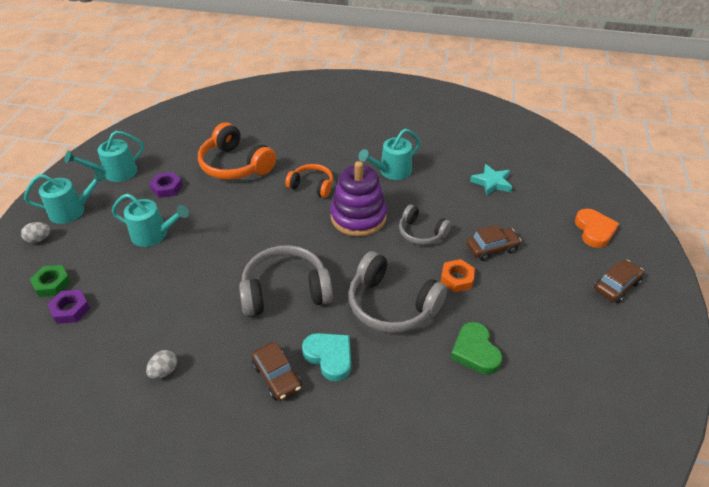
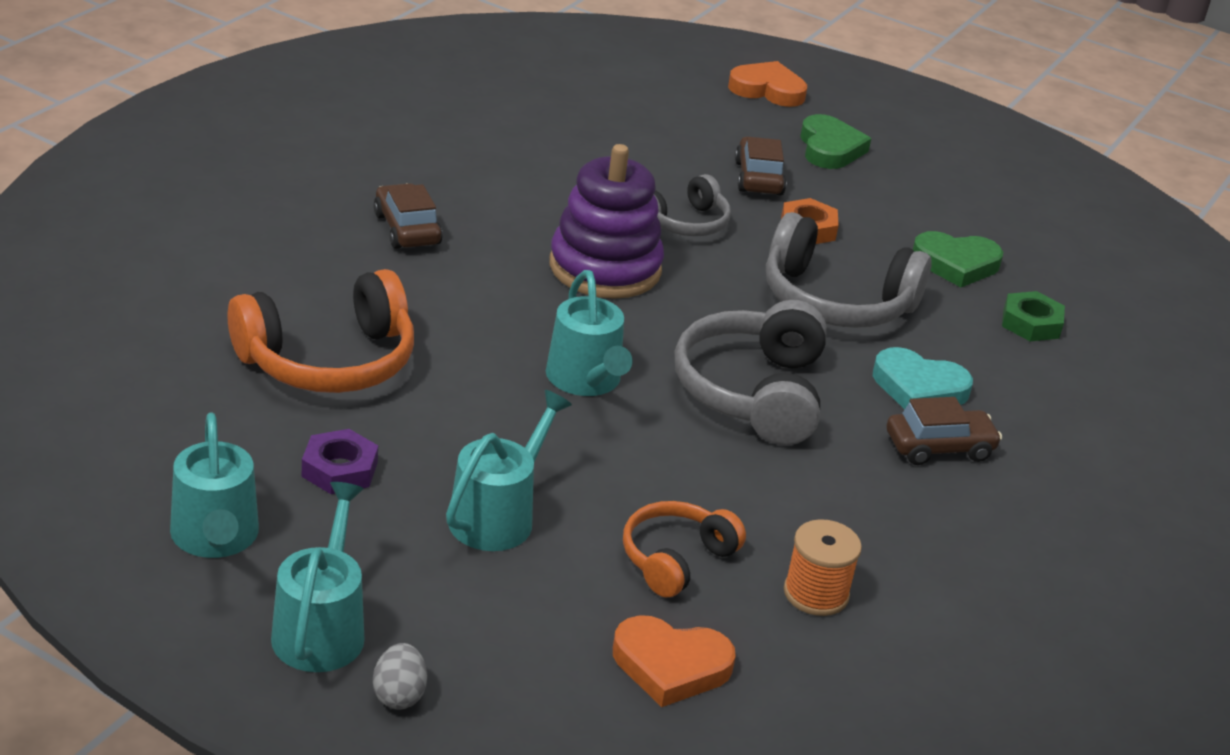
camera: 75 degrees left, 10 degrees down
(52, 284) = (574, 686): green nut -> green nut (1031, 323)
(70, 309) = (670, 666): purple nut -> orange heart
(133, 348) = (816, 593): none -> orange spool
(164, 371) = (884, 564): grey egg -> none
(312, 186) = (476, 289): orange headphones -> orange headphones (676, 559)
(329, 357) = (918, 388): turquoise heart -> turquoise heart turned 135 degrees counterclockwise
(392, 171) = (498, 196): turquoise watering can -> turquoise watering can (586, 380)
(392, 305) = (835, 301): grey headphones -> grey headphones turned 60 degrees clockwise
(492, 182) = (601, 121): turquoise star -> none
(555, 269) = (829, 148): none -> green heart
(616, 286) = (884, 120): brown car -> brown car (407, 229)

